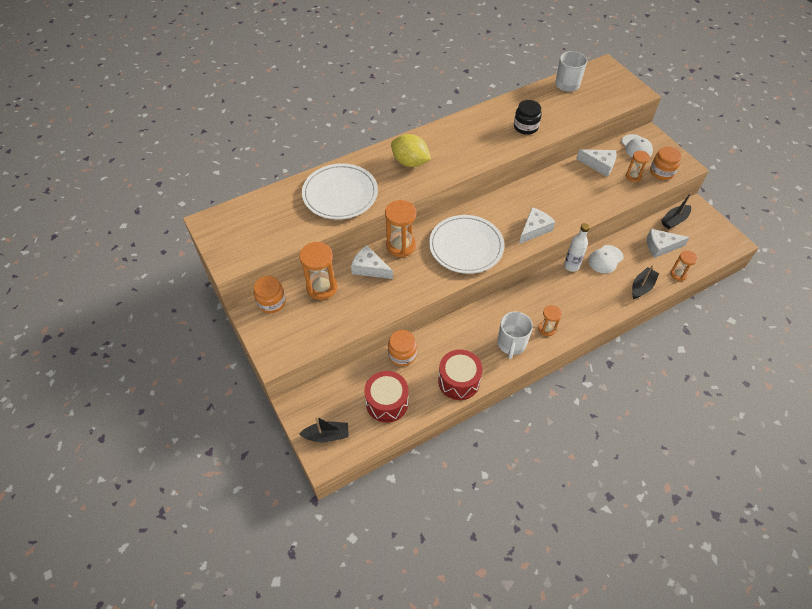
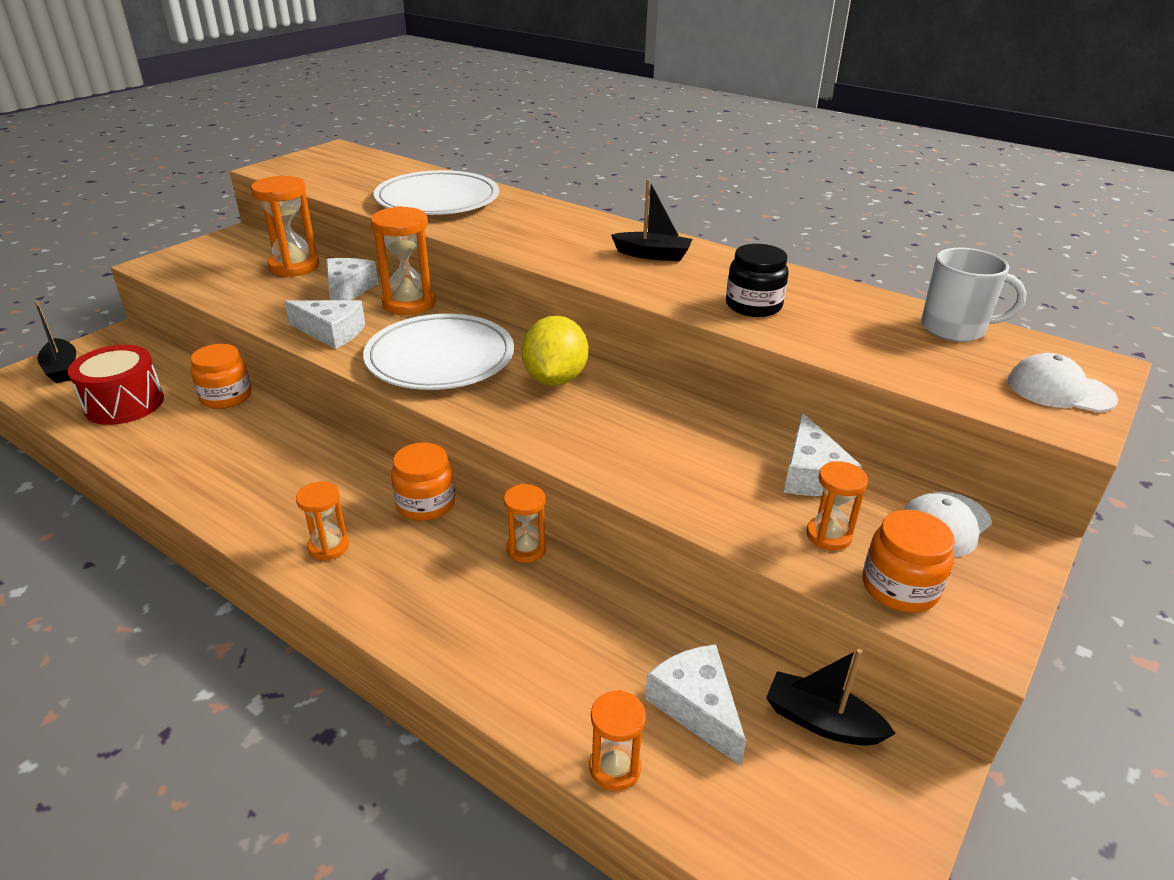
camera: 65 degrees right, 20 degrees down
(271, 302) = (255, 243): orange jar -> orange jar (425, 504)
(410, 162) = (549, 230): yellow lemon -> yellow lemon (555, 379)
(459, 381) = (175, 463): red drum -> none
(511, 344) = (275, 507): white mug -> none
(534, 229) = (533, 421): white cheese -> white cheese (331, 332)
(571, 266) = (526, 549): white bottle -> orange hourglass
(605, 259) = (580, 602): white cap -> white cap (1060, 390)
(642, 287) = (525, 690): black boat -> black boat (653, 255)

